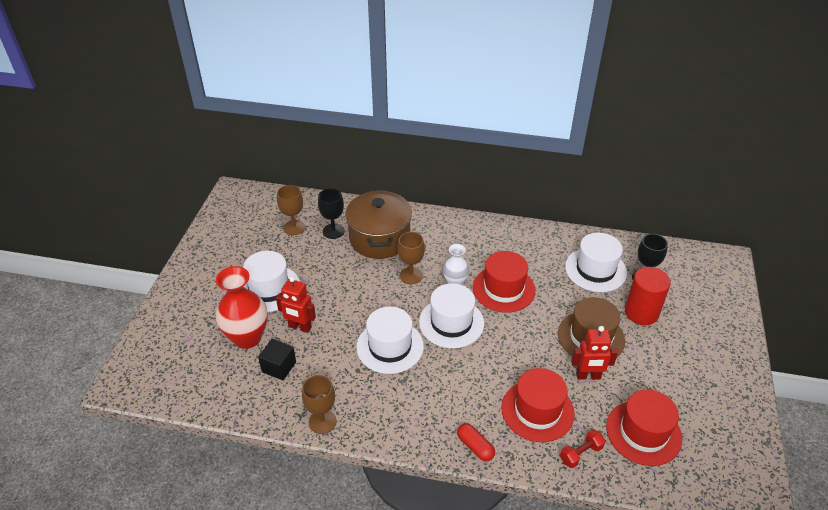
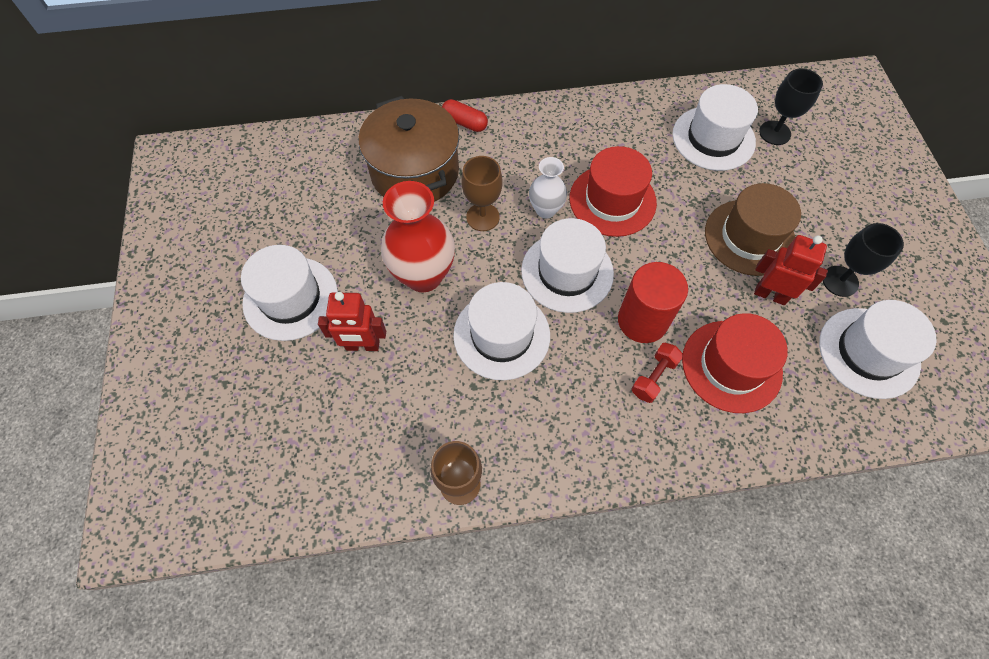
camera: 20 degrees left, 20 degrees up
(247, 338) = (293, 388): red vase -> red vase (423, 275)
(279, 367) = (360, 419): black cube -> none
(294, 228) = (285, 190): brown goblet -> none
(333, 231) = (344, 179): black goblet -> black goblet (840, 281)
(475, 446) = (678, 447): red capsule -> red capsule (465, 122)
(581, 454) = (810, 409): red dumbbell -> red dumbbell (654, 377)
(588, 376) = (770, 294): red robot -> red robot turned 135 degrees counterclockwise
(641, 312) = (793, 183): red cylinder -> red cylinder (642, 321)
(643, 432) = (868, 352): red hat -> white hat

